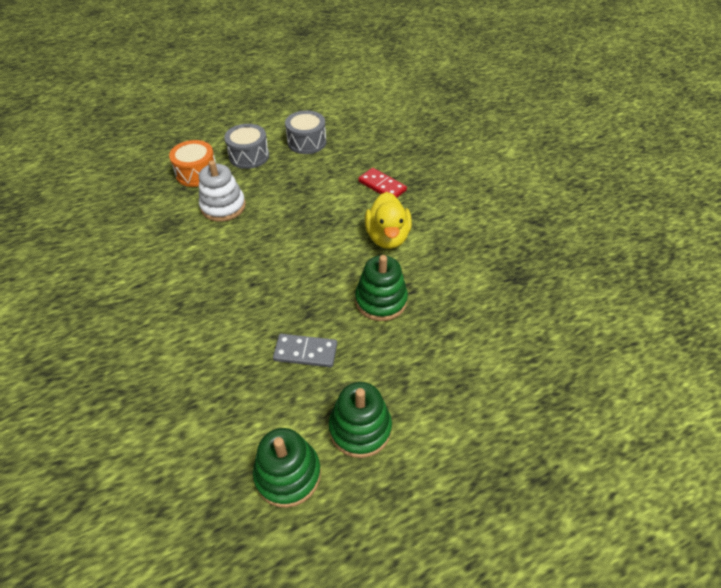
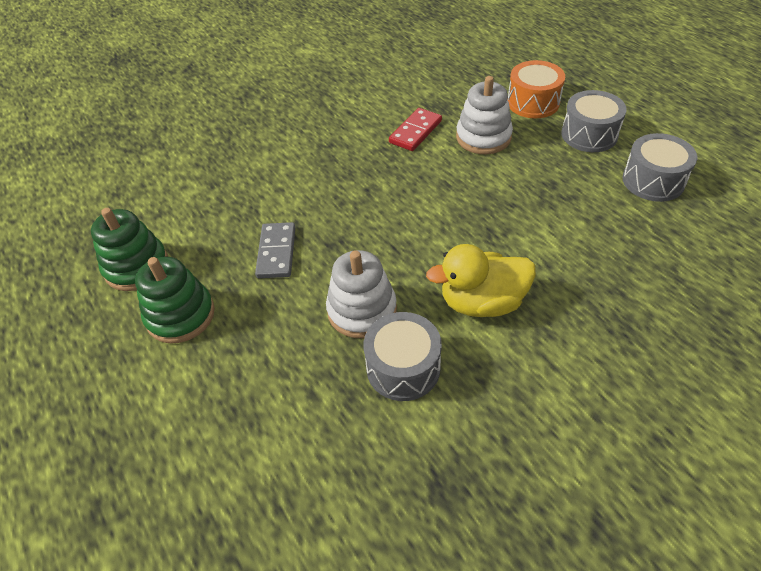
camera: 85 degrees right, 0 degrees up
(381, 300) = (362, 310): green stacking toy -> white stacking toy
(382, 186) = (594, 281): red domino -> red domino (415, 132)
(433, 284) = (403, 368): none -> grey drum

